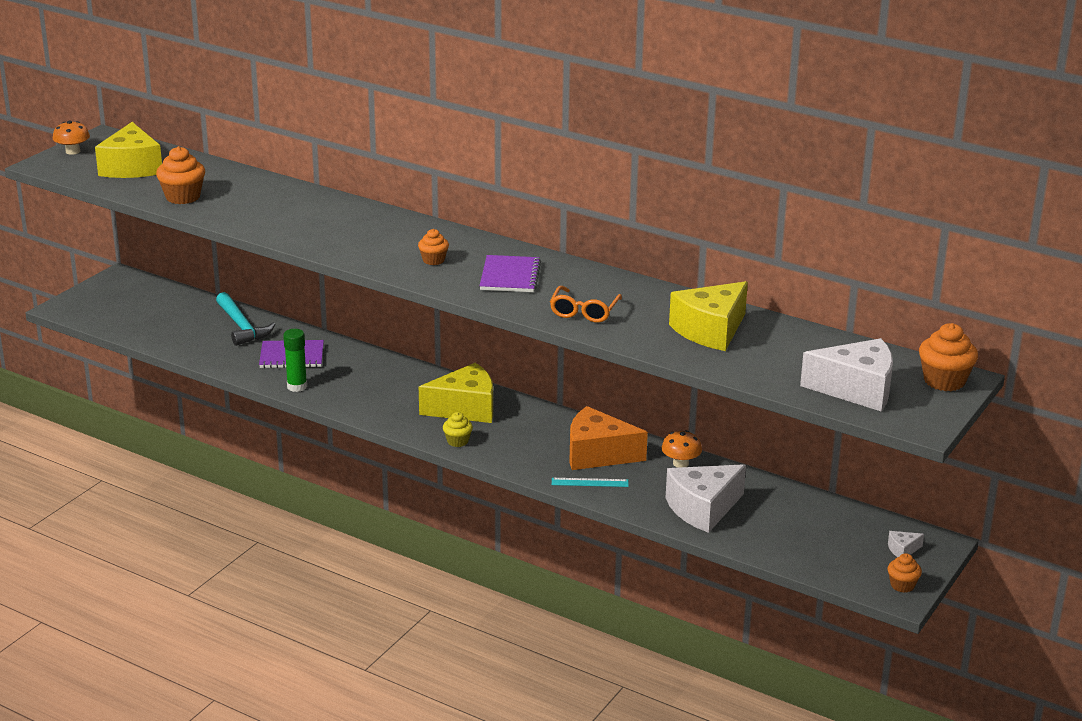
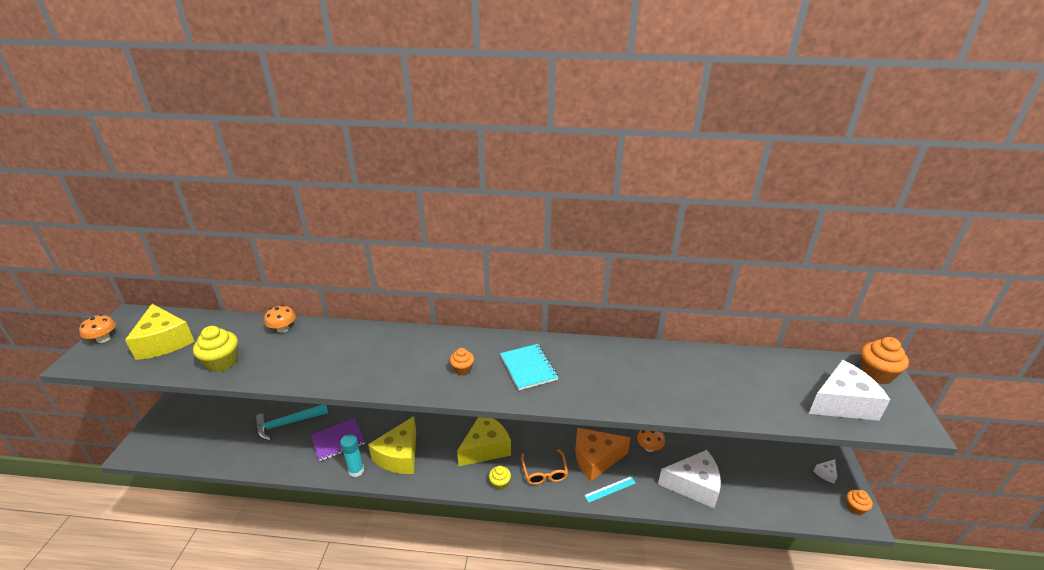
camera: 25 degrees left, 5 degrees up
(183, 197) = (222, 362): orange cupcake -> yellow cupcake
(242, 326) = (287, 423): turquoise hammer -> turquoise hammer turned 120 degrees clockwise
(261, 183) = (283, 329): none -> orange mushroom
(297, 386) = (356, 470): green glue stick -> turquoise glue stick
(510, 276) = (528, 368): purple notebook -> turquoise notebook
(584, 311) = (607, 387): orange glasses -> orange glasses (544, 472)
(703, 509) = (693, 485): white cheese -> white cheese turned 120 degrees counterclockwise
(711, 330) = (702, 377): yellow cheese -> yellow cheese (399, 456)

